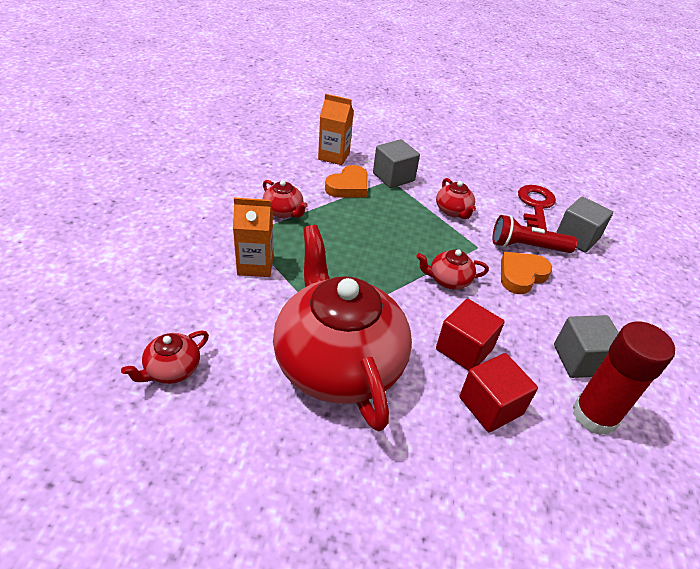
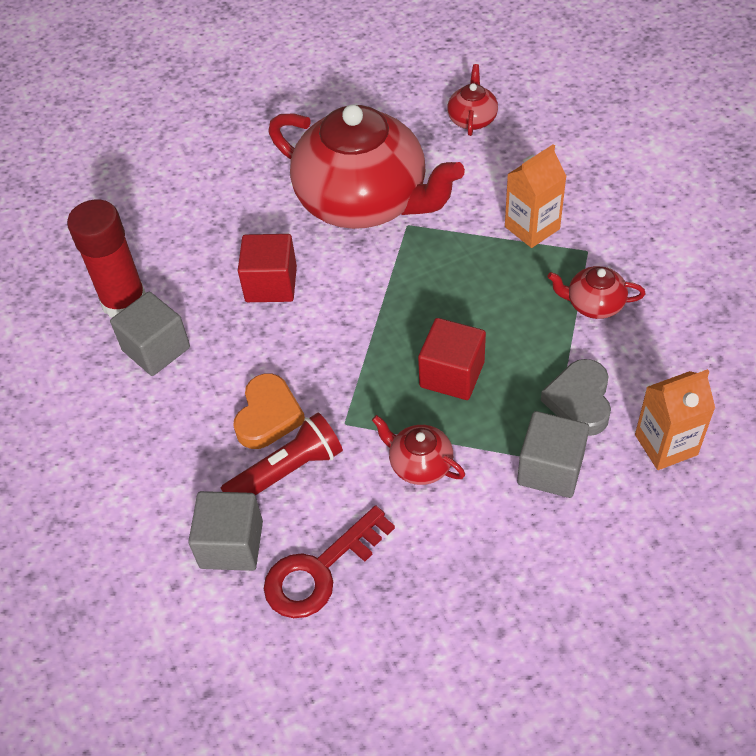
camera: 150 degrees right, 10 degrees up
(348, 186) = (579, 401): orange heart -> grey heart
(448, 280) = (341, 348): red teapot -> none
(490, 406) = (217, 252): red cube -> red cube (452, 374)
(536, 207) = (319, 570): red key -> red key turned 75 degrees clockwise

